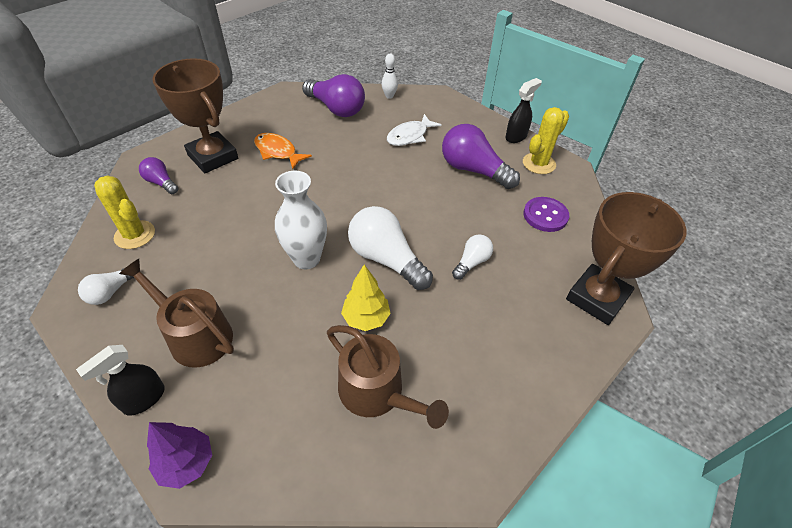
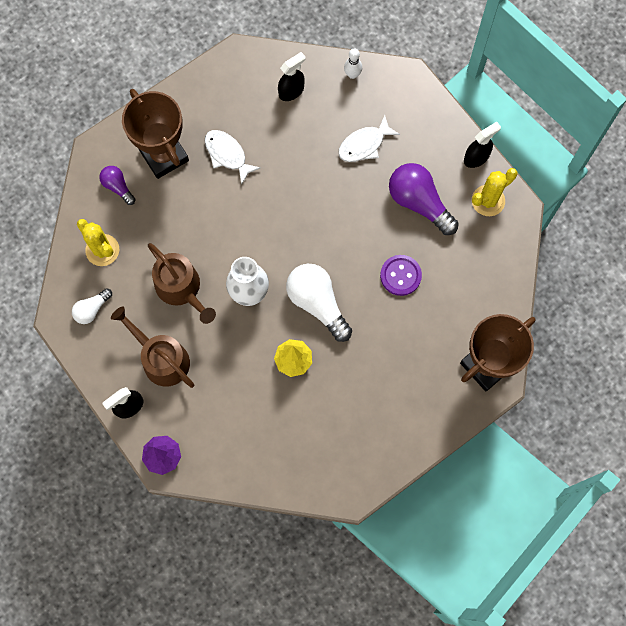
camera: 10 degrees right, 25 degrees up
(277, 152) = (227, 155): orange fish -> white fish
(336, 108) = (291, 91): purple light bulb -> black spray bottle
(377, 392) = (294, 424): brown watering can -> brown watering can (181, 288)
(472, 262) = (390, 316): white light bulb -> none
(545, 215) = (472, 270): purple button -> purple button (400, 275)

